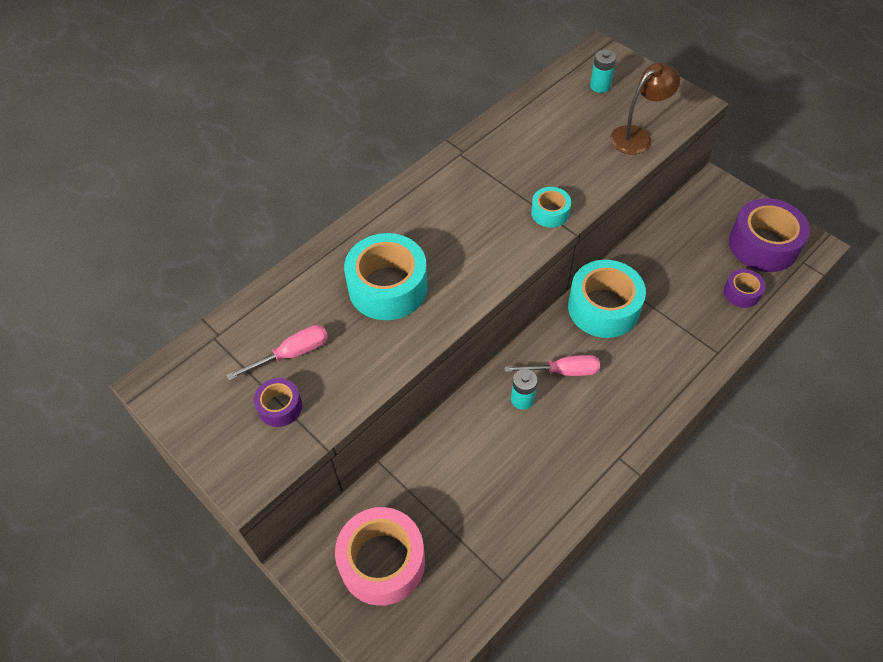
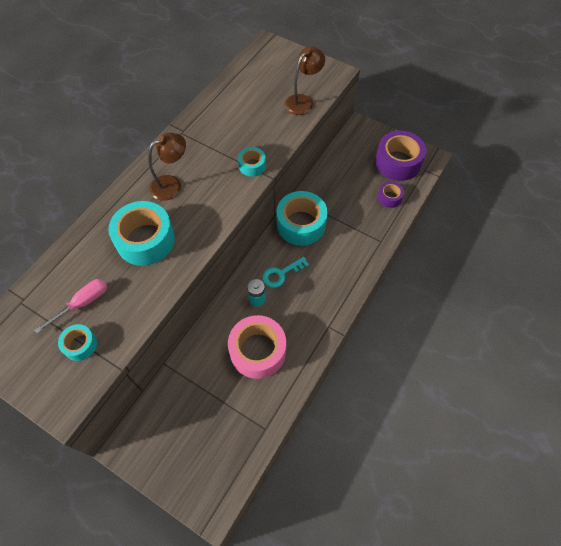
camera: 15 degrees left, 5 degrees up
(280, 407) = (80, 345): purple tape -> turquoise tape
(382, 562) = (179, 435): pink tape -> pink tape (258, 351)
(435, 220) = (172, 184): none -> brown lamp
(563, 371) = (281, 274): pink screwdriver -> turquoise key
(600, 86) = (271, 69): turquoise battery -> none

